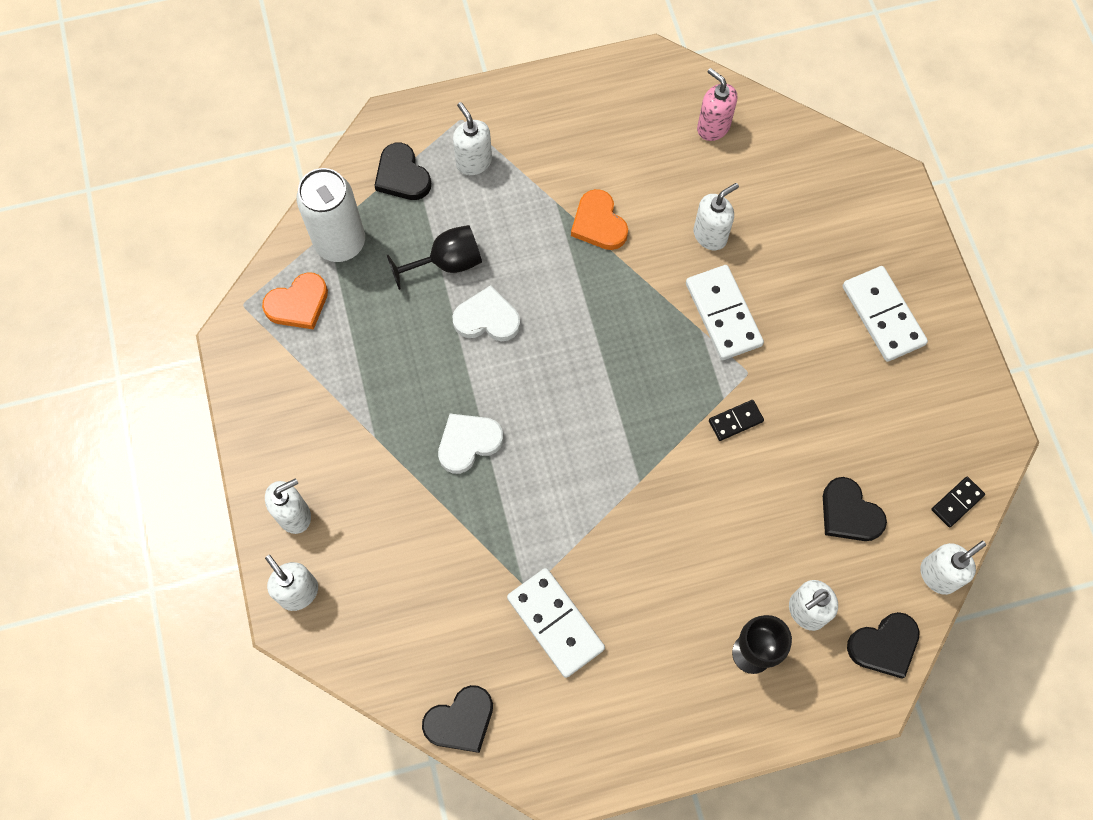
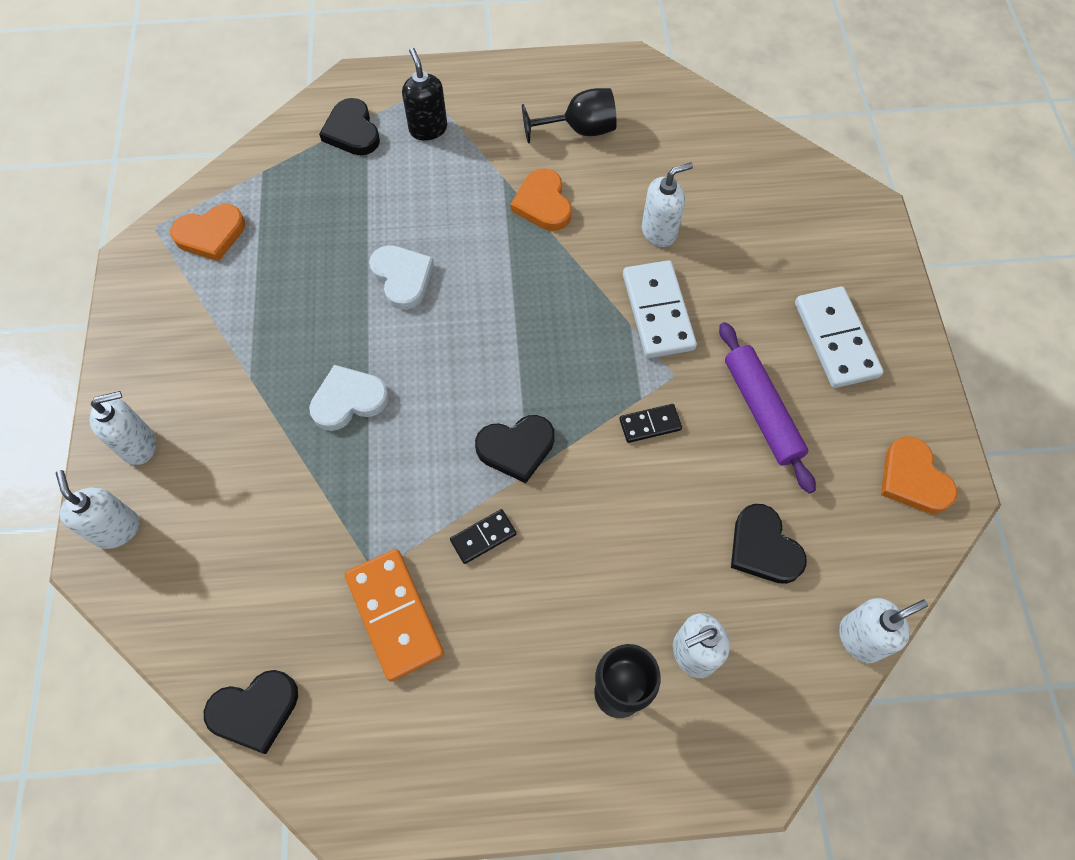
camera: 10 degrees right, 5 degrees down
(340, 242) = (271, 183): white can -> none
(447, 263) = (375, 218): black goblet -> black goblet (580, 130)
(474, 162) = (428, 129): white soap dispenser -> black soap dispenser
(487, 318) = (402, 278): white heart -> white heart turned 45 degrees clockwise
(555, 623) = (395, 615): white domino -> orange domino
(713, 127) = (682, 131): pink soap dispenser -> none
(829, 392) = (761, 411): none -> purple rolling pin
(884, 645) = (781, 712): black heart -> black heart (516, 448)
(957, 502) = (894, 557): black domino -> black domino (483, 537)
(964, 432) = (913, 479): none -> orange heart

